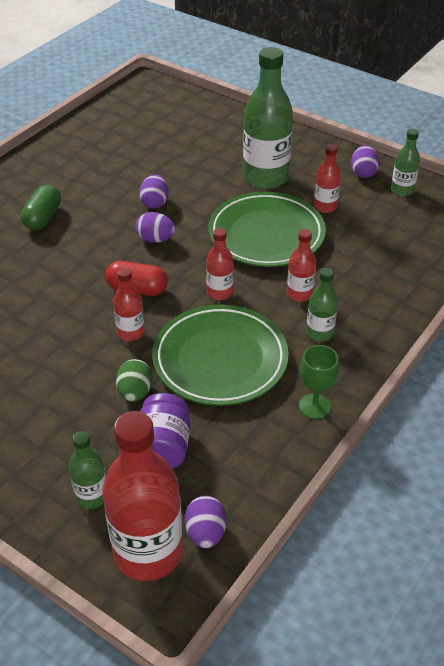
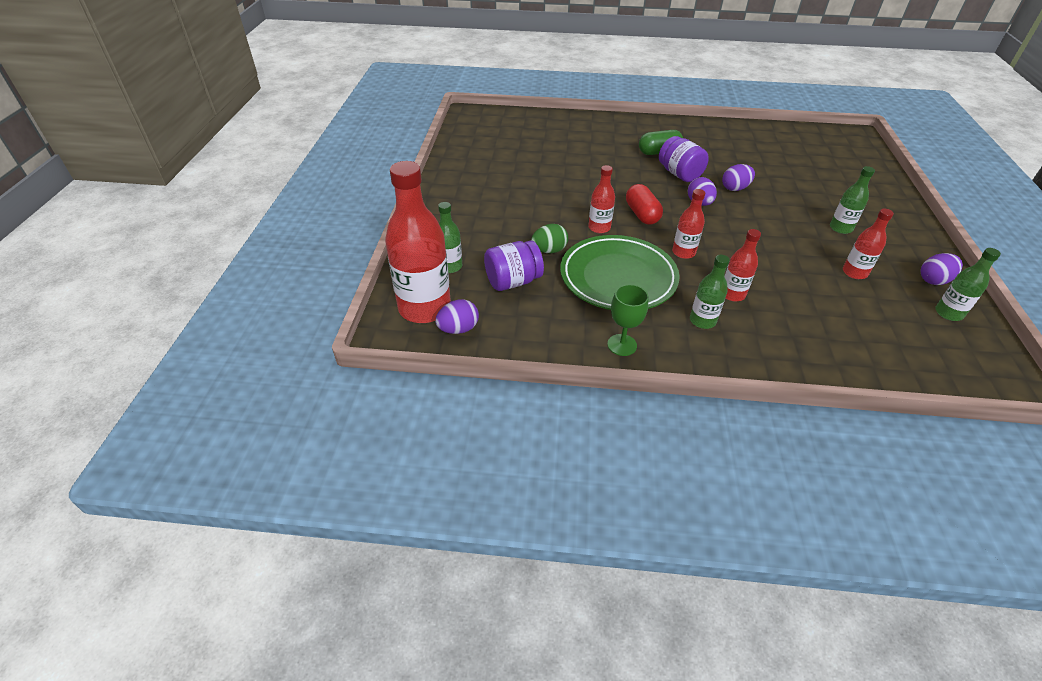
camera: 60 degrees right, 0 degrees up
(96, 225) = (679, 174): none -> purple jar
(265, 178) = (840, 228): green bottle -> green bottle, size x0.50
(266, 234) = (775, 252): green plate -> none

